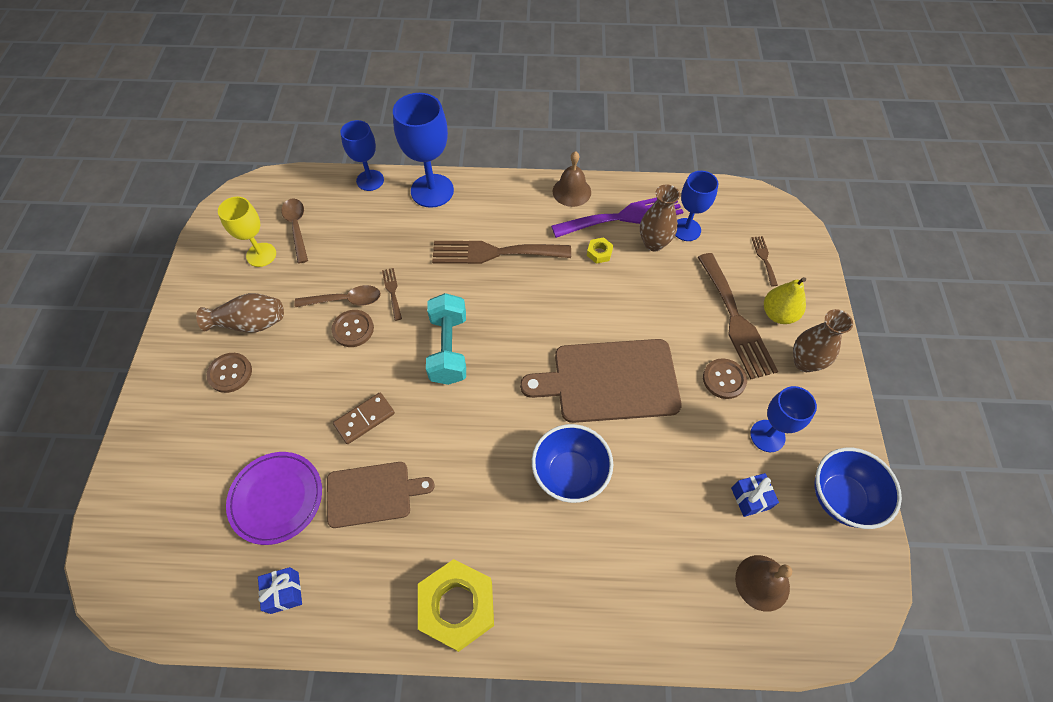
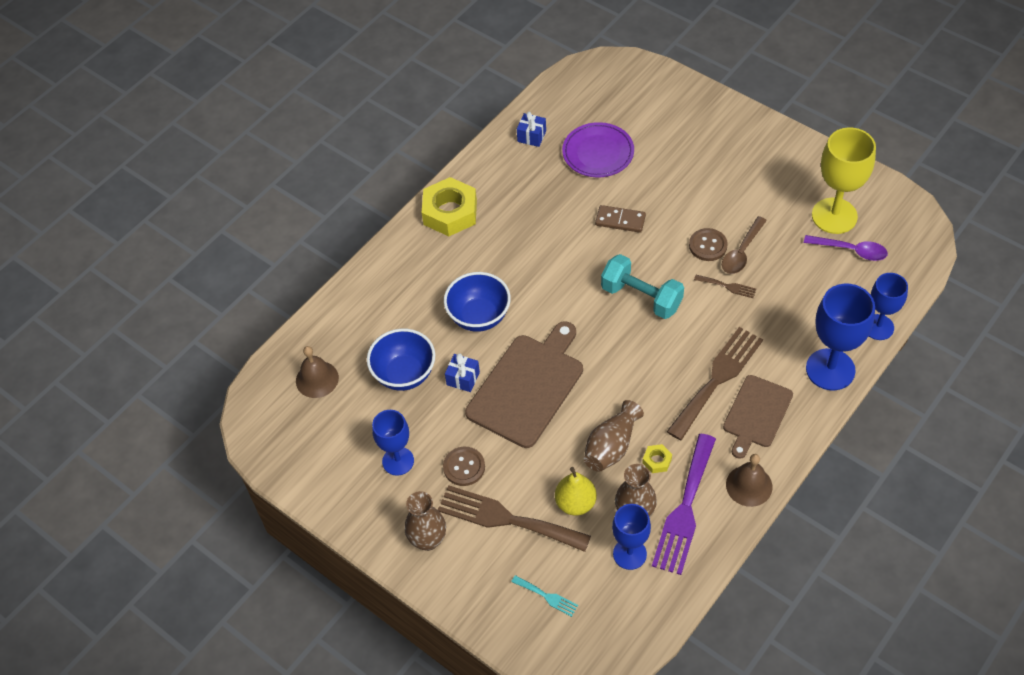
camera: 130 degrees right, 5 degrees down
(230, 373) = (722, 160): brown button -> none
(250, 323) = (762, 186): brown vase -> brown vase (611, 446)
(261, 255) = (834, 216): yellow goblet -> yellow goblet, size x1.56
(297, 228) = (850, 250): brown spoon -> purple spoon
(364, 419) = (620, 220): brown domino -> brown domino turned 75 degrees counterclockwise
(373, 493) = (559, 202): brown cutting board -> brown cutting board (756, 414)
(750, 498) = (368, 414): blue gift -> blue gift (463, 378)
(764, 258) = (547, 596): brown fork -> turquoise fork
(778, 314) = (484, 558): yellow pear -> yellow pear (575, 503)
(841, 498) = (318, 472): blue bowl -> blue bowl (404, 374)

